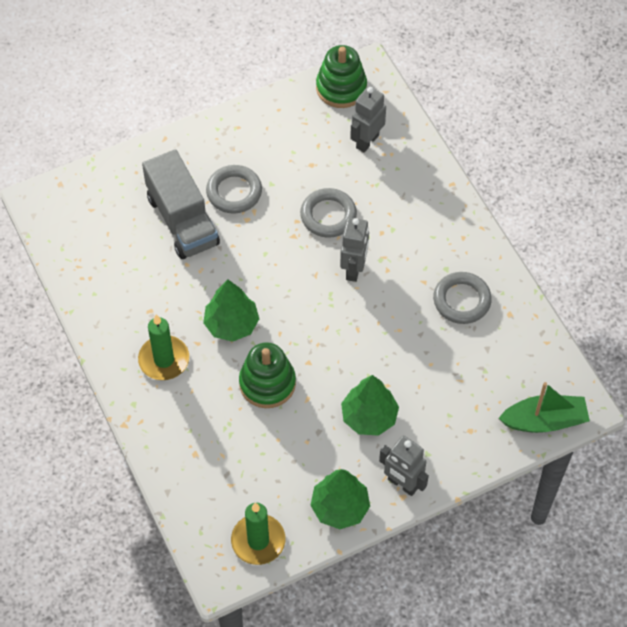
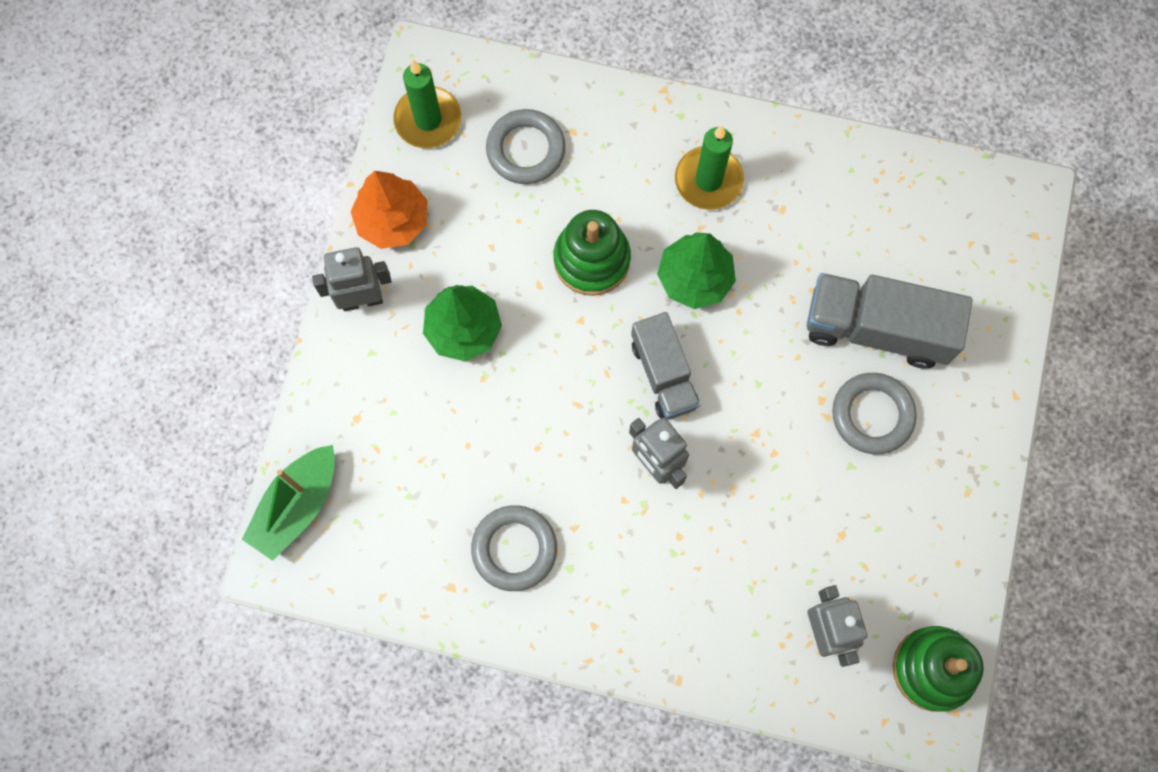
camera: 130 degrees right, 15 degrees up
(301, 300) = (663, 374): none -> grey truck
(328, 215) = (752, 495): grey ring -> grey ring (526, 150)
(340, 507) = (392, 220): green tree -> orange tree

